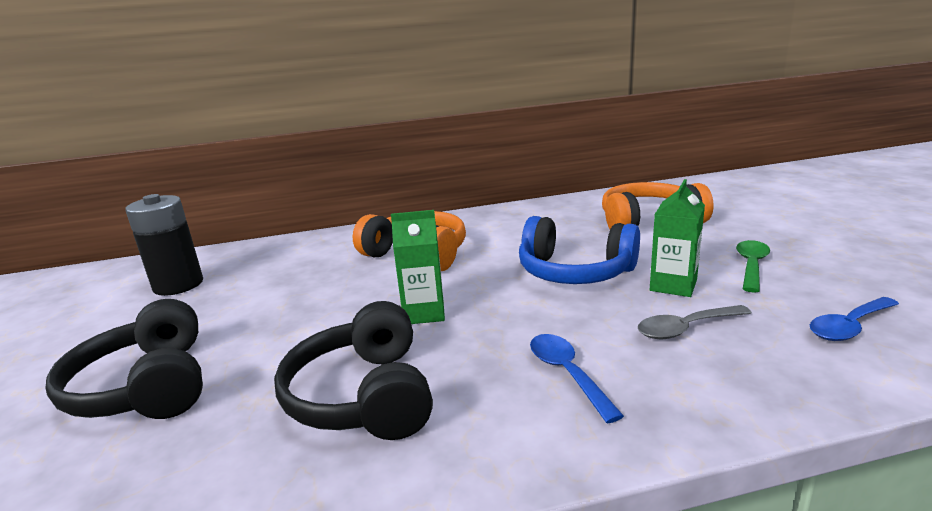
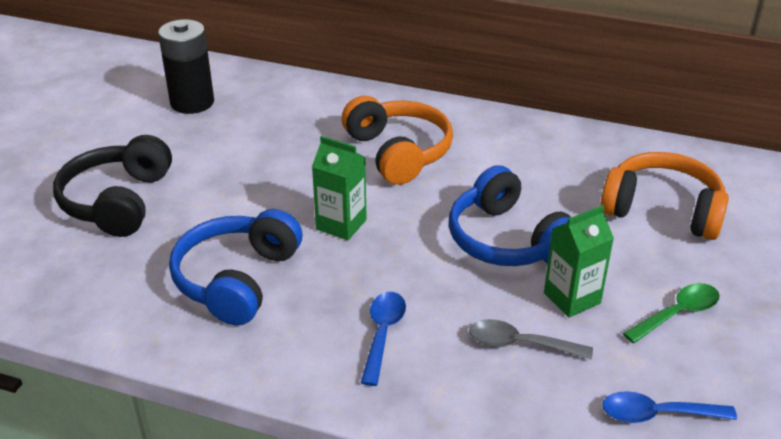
camera: 30 degrees right, 15 degrees up
(363, 396) = (237, 279): black headphones -> blue headphones

